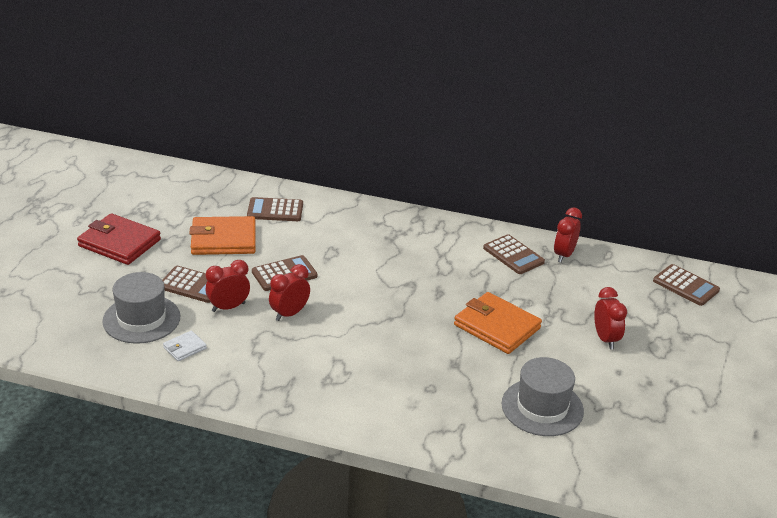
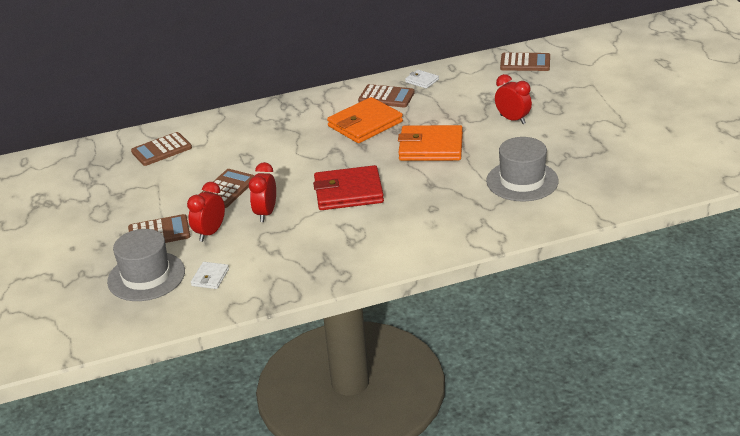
camera: 30 degrees left, 0 degrees up
(119, 243) = (52, 234): red wallet -> red wallet (348, 192)
(223, 240) = (144, 189): orange wallet -> orange wallet (365, 124)
(564, 255) = (422, 81): red clock -> white wallet

